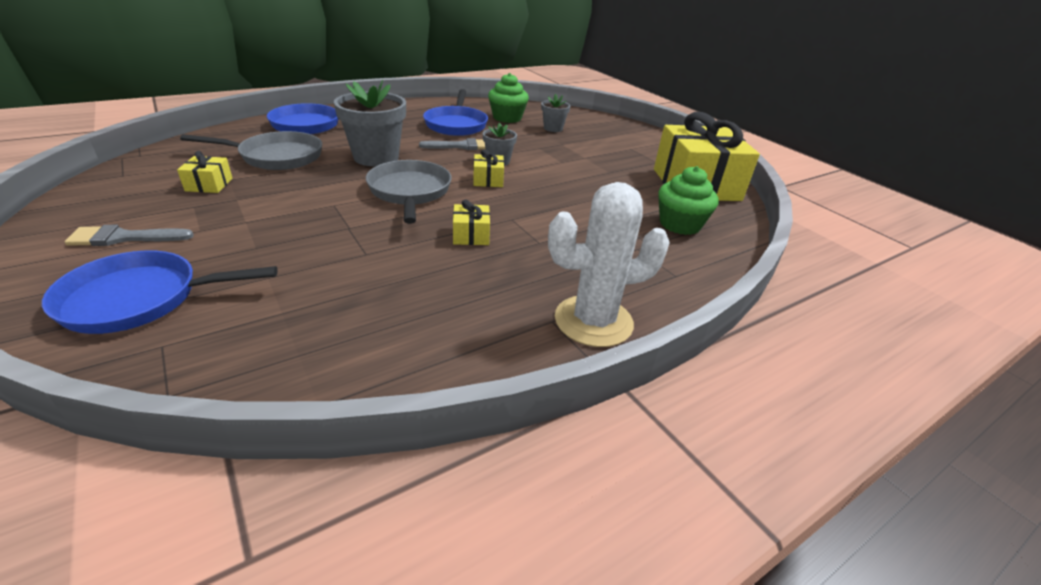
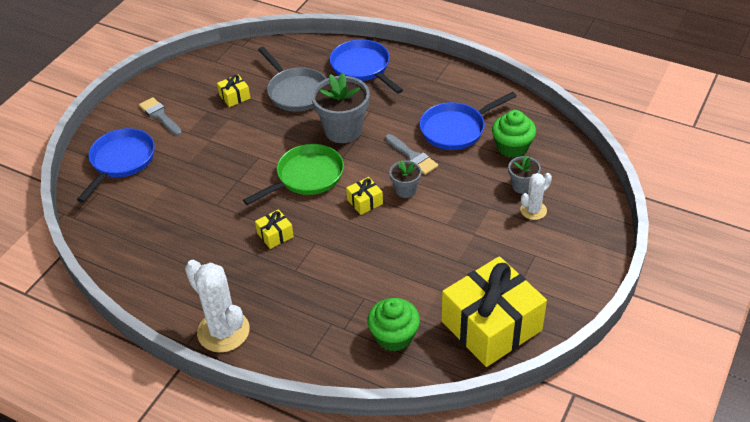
camera: 65 degrees right, 10 degrees up
(140, 299) = (121, 161): blue pan -> blue pan turned 60 degrees clockwise
(410, 192) = (306, 177): grey pan -> green pan
(583, 134) = (533, 210): none -> white cactus

